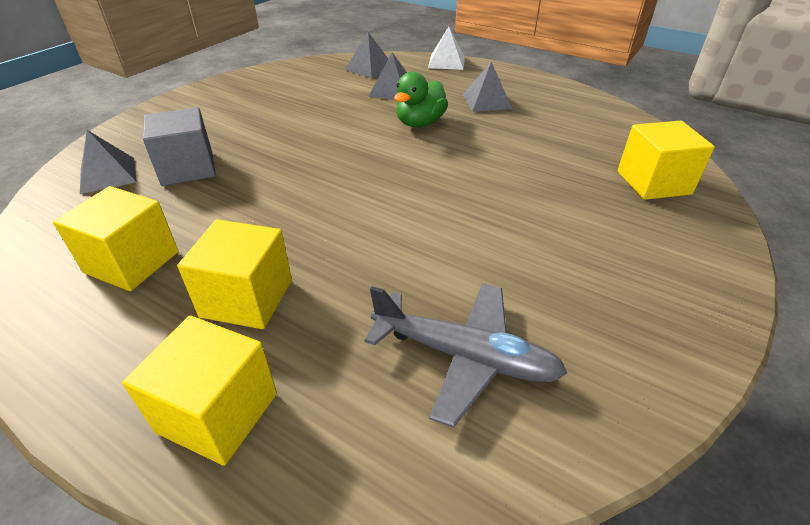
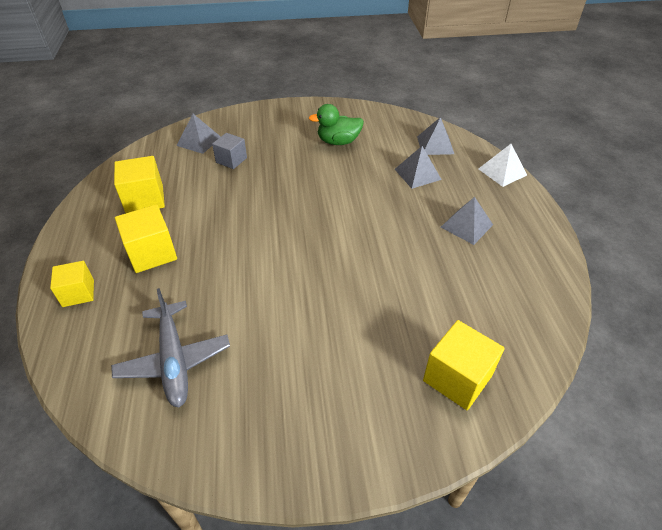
camera: 50 degrees right, 5 degrees up
(188, 168) = (231, 160): grey cube -> grey cube, size x0.66
(218, 412) = (78, 293): yellow cube -> yellow cube, size x0.66
(420, 123) = (389, 212): green duck -> green duck (338, 142)

